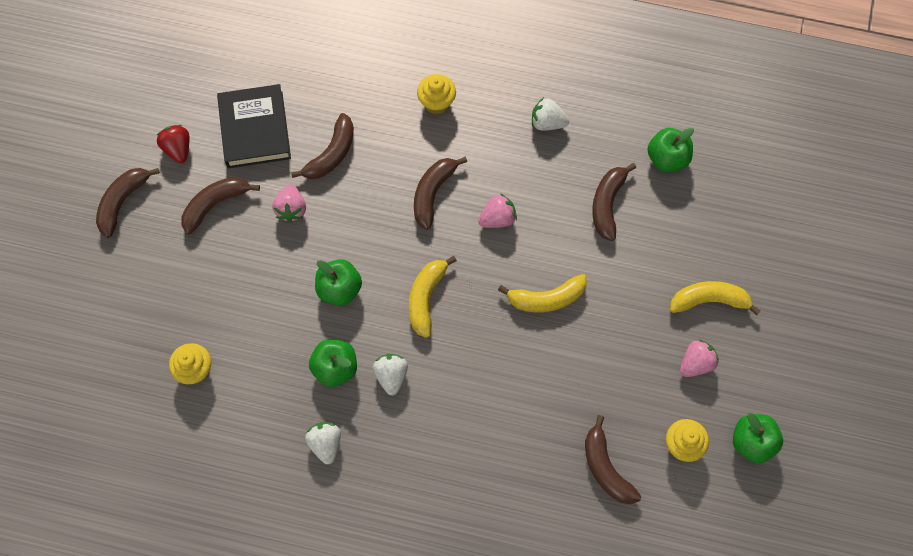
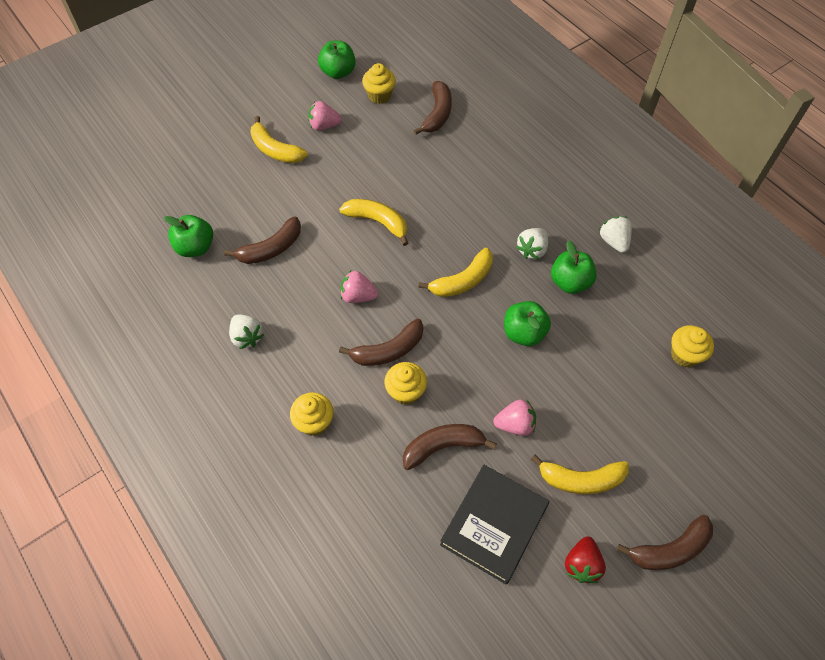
camera: 140 degrees left, 10 degrees down
(215, 204) = (581, 479): brown banana -> yellow banana
(291, 209) = (515, 424): pink strawberry -> pink strawberry turned 45 degrees clockwise
(325, 443) = (613, 241): white strawberry -> white strawberry turned 135 degrees clockwise
(391, 172) = (406, 392): none -> yellow cupcake

